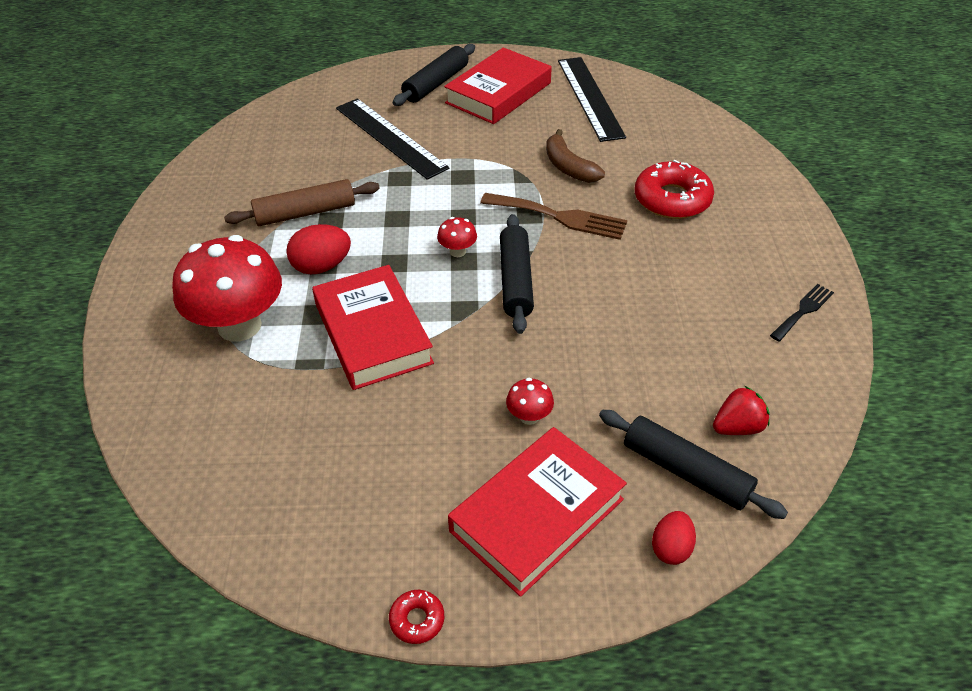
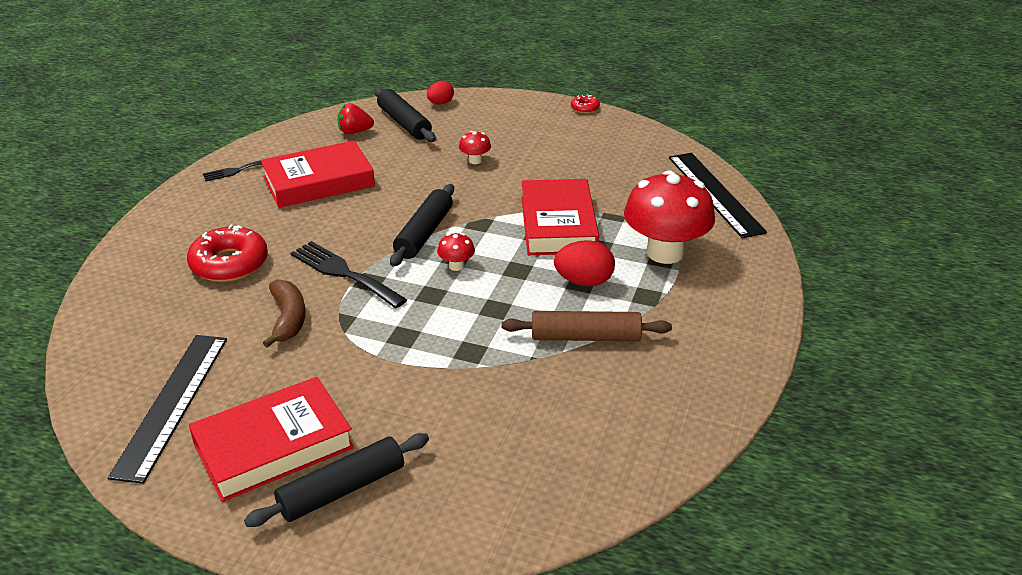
camera: 160 degrees left, 10 degrees down
(390, 137) = (453, 410): black ruler -> black ruler (715, 193)
(536, 515) = (501, 125): red book -> red book (319, 182)
(559, 217) = (343, 273): brown fork -> black fork

